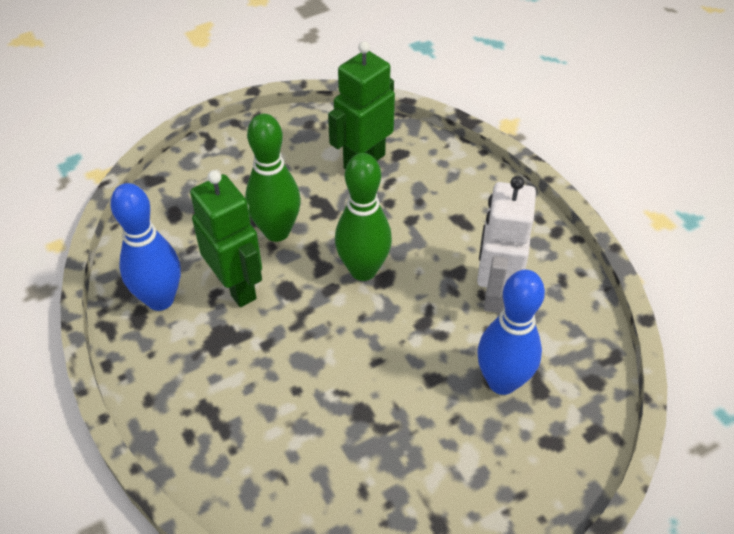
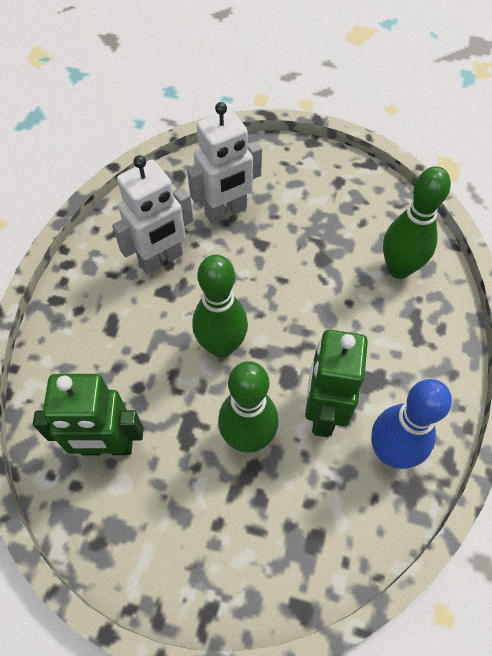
camera: 135 degrees left, 10 degrees up
(278, 465) = (399, 269): none -> green bowling pin
(502, 382) = (226, 212): blue bowling pin -> white robot

